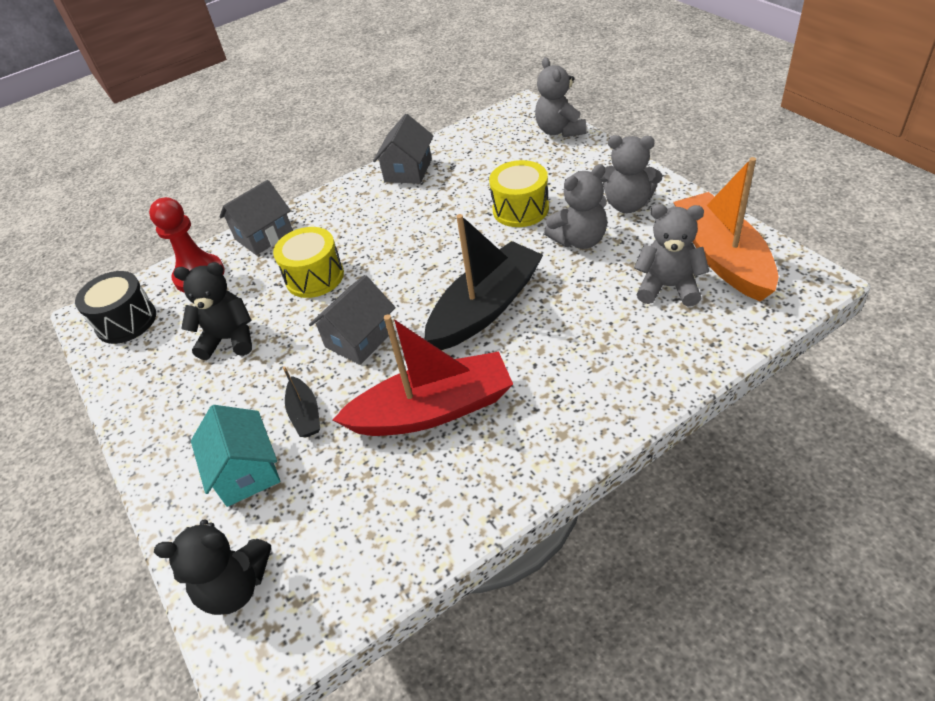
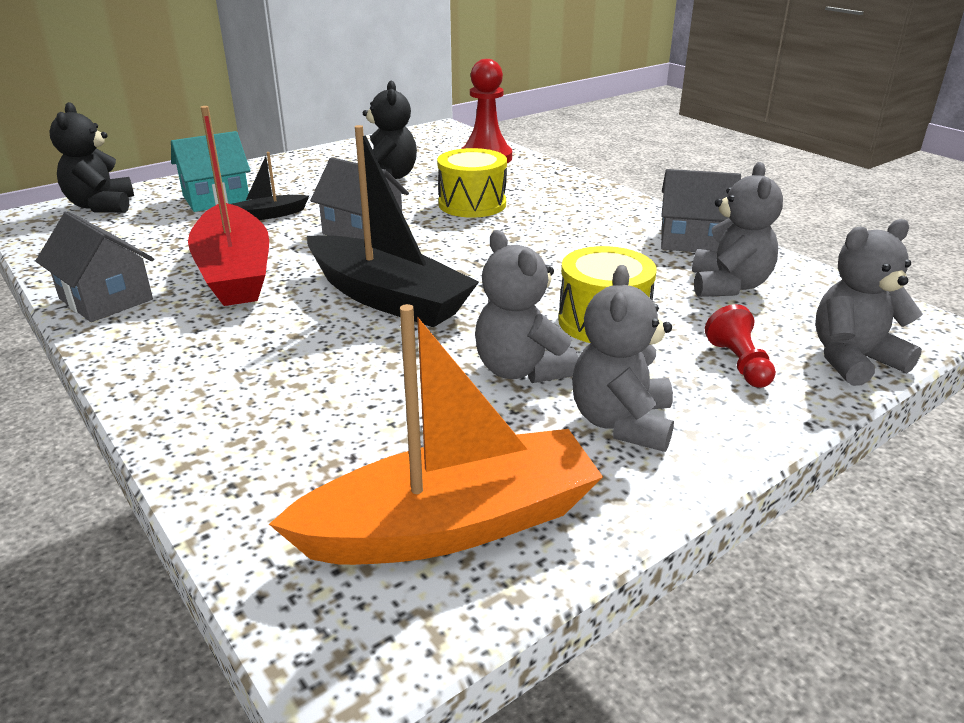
camera: 80 degrees right, 15 degrees down
(126, 321) = (428, 140): black drum -> none
(264, 235) = (549, 176): grey house -> grey house (106, 299)
(566, 165) = (739, 363): none -> red pawn
(668, 287) = (384, 450): grey teddy bear -> grey teddy bear (728, 286)

